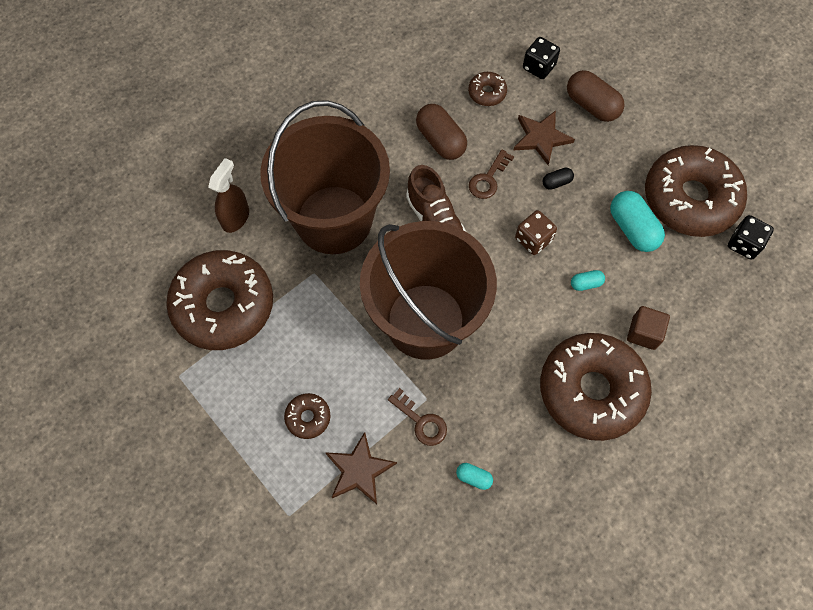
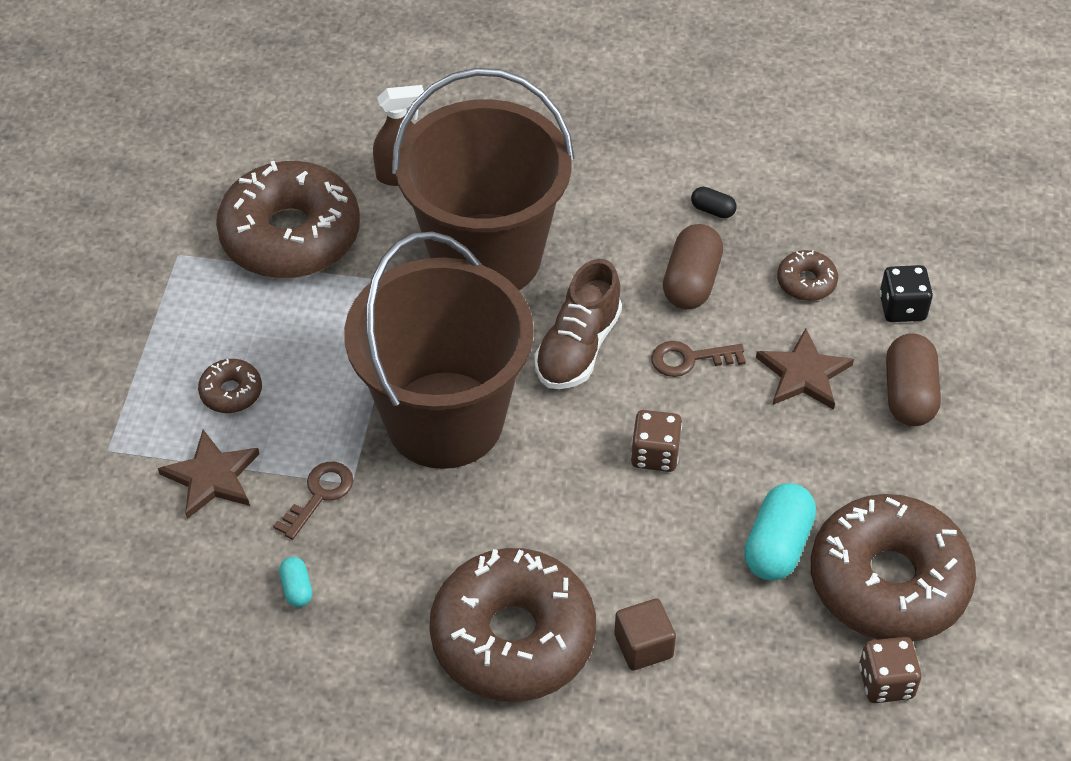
camera: 50 degrees right, 15 degrees down
(421, 421) = (319, 495): brown key -> brown key turned 150 degrees counterclockwise
(556, 182) = (758, 428): black capsule -> black capsule (713, 210)
(586, 283) = (650, 544): turquoise capsule -> none
(744, 244) = (886, 682): black dice -> brown dice

